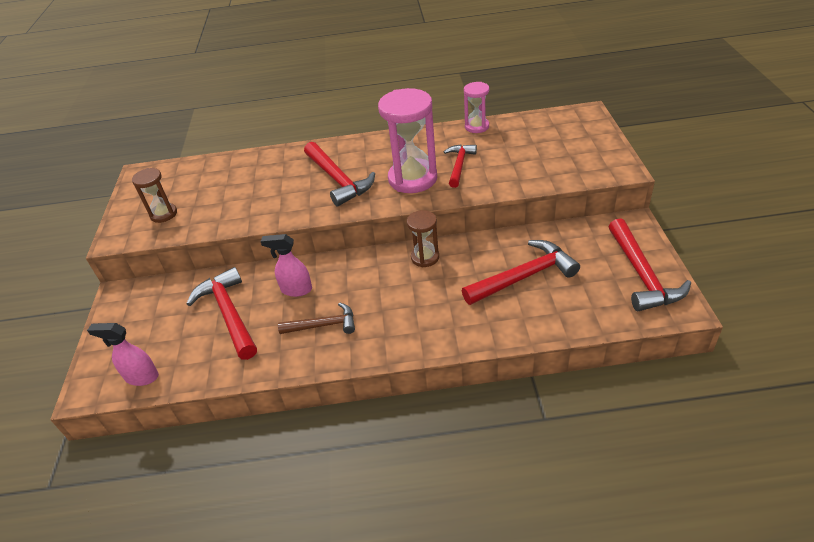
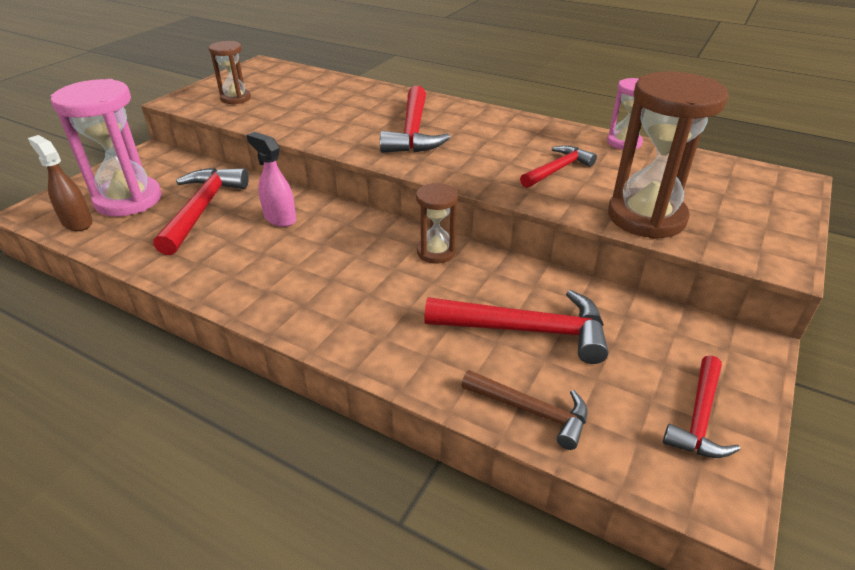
camera: 30 degrees right, 5 degrees down
(141, 377) = (77, 222): pink spray bottle -> brown spray bottle
(323, 325) = (262, 262): brown hammer -> brown hammer (531, 411)
(412, 179) = (489, 161): pink hourglass -> pink hourglass (128, 200)
(538, 175) = (646, 217): none -> brown hourglass
(642, 275) = (699, 417): red hammer -> red hammer, size x0.63

